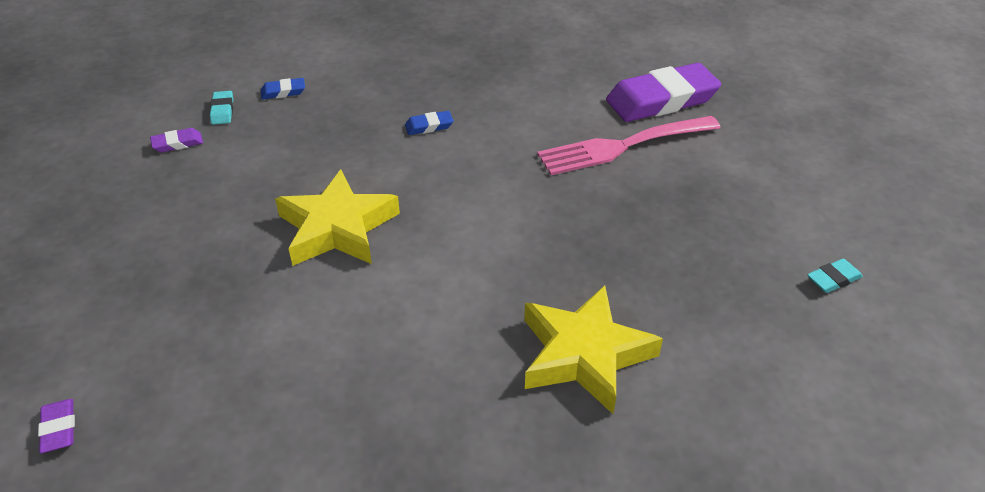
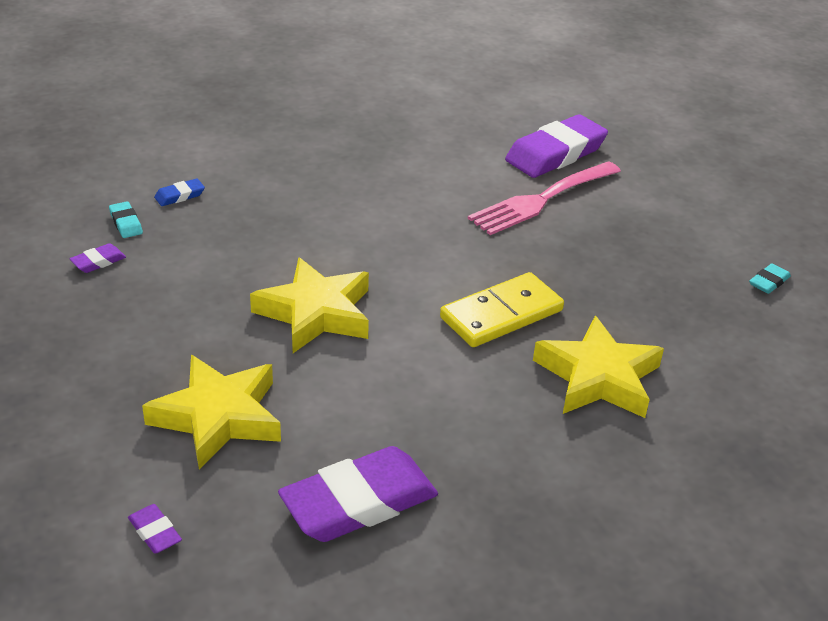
camera: 20 degrees left, 5 degrees down
(187, 318) = (218, 417): none -> yellow star
(263, 443) = (359, 502): none -> purple eraser
(429, 126) = (350, 208): blue eraser -> none
(518, 262) = (501, 314): none -> yellow domino

